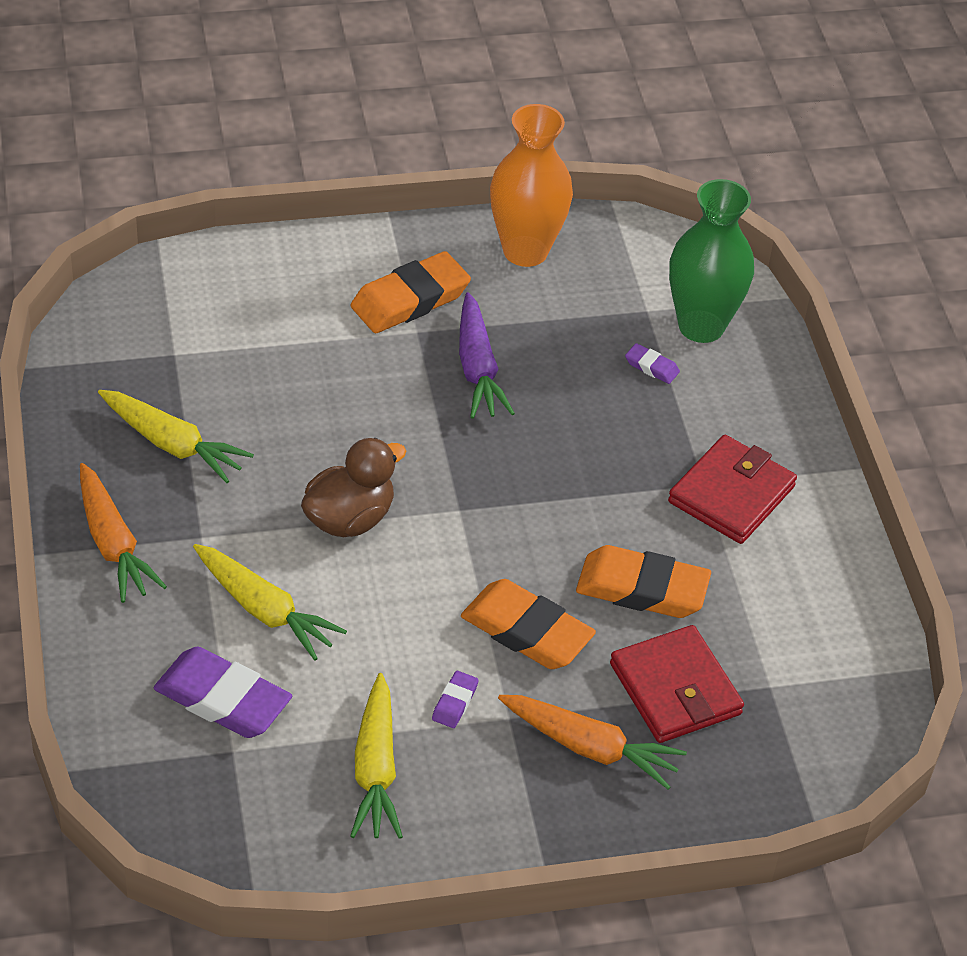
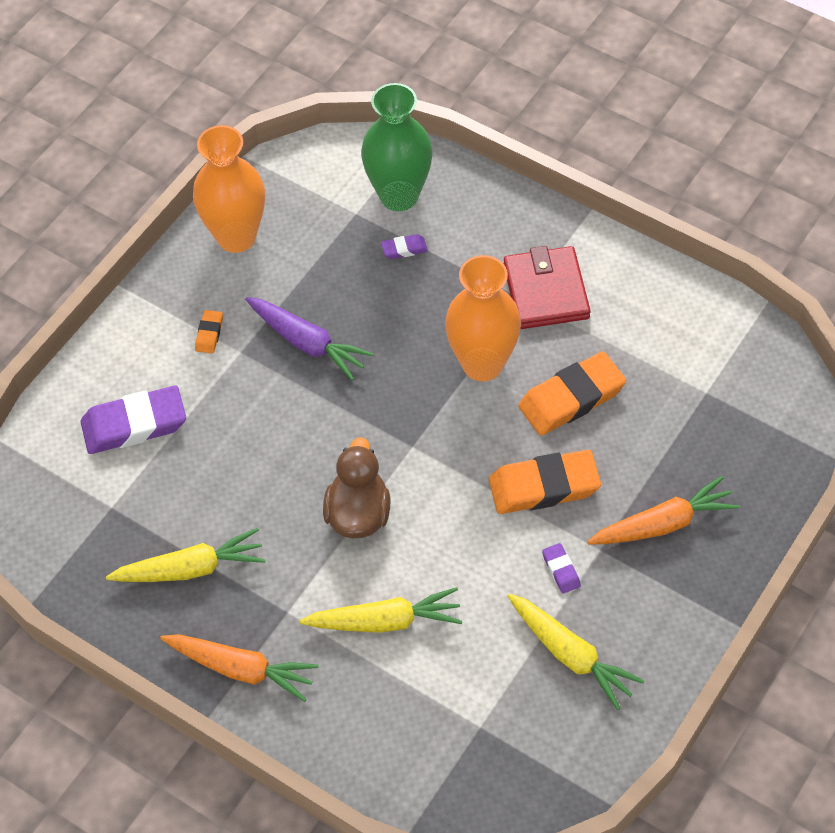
camera: 40 degrees left, 10 degrees up
(222, 699) = (434, 701): purple eraser -> purple eraser (134, 424)
(410, 300) = (209, 334): orange eraser -> orange eraser, size x0.45
(600, 501) = (482, 364): none -> orange vase
(675, 689) = (662, 443): red wallet -> none

